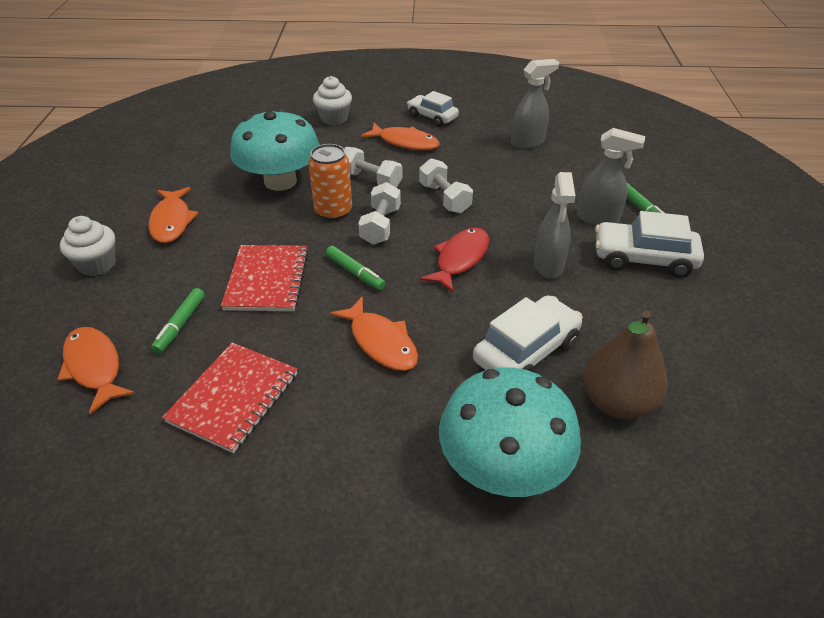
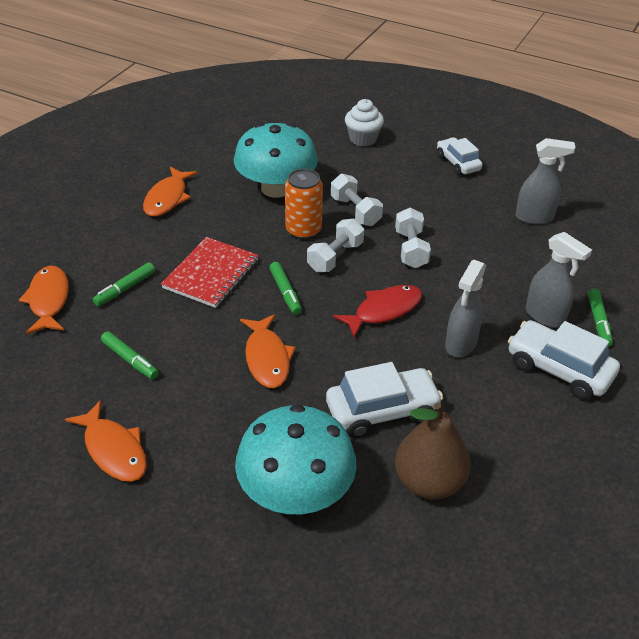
camera: 25 degrees right, 0 degrees up
(97, 264) = (93, 218): white cupcake -> none
(233, 398) = (130, 360): red notebook -> green marker
(405, 142) = (413, 182): orange fish -> orange fish (114, 450)

